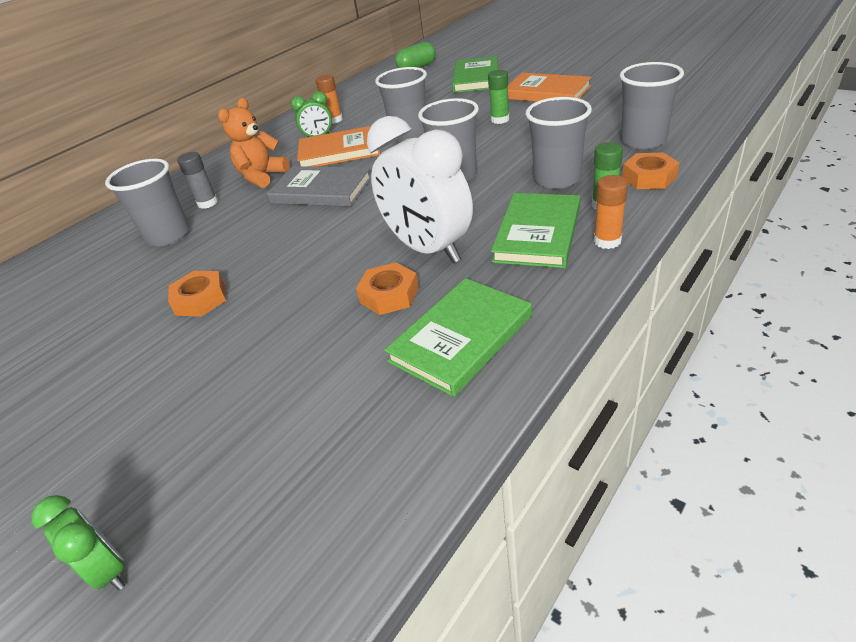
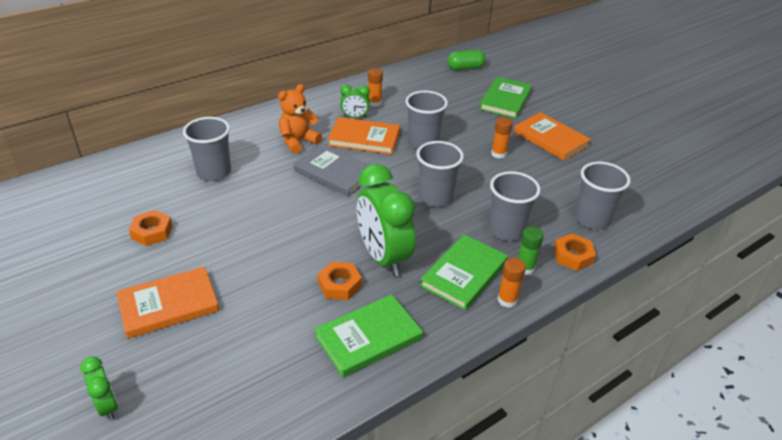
camera: 10 degrees right, 0 degrees up
(160, 397) = (169, 305): none -> orange book
(200, 299) = (217, 238): orange nut -> orange nut (152, 232)
(208, 203) = (251, 152): grey glue stick -> none
(428, 249) = (383, 257): white clock -> green clock
(500, 120) = (498, 154): green glue stick -> orange glue stick

